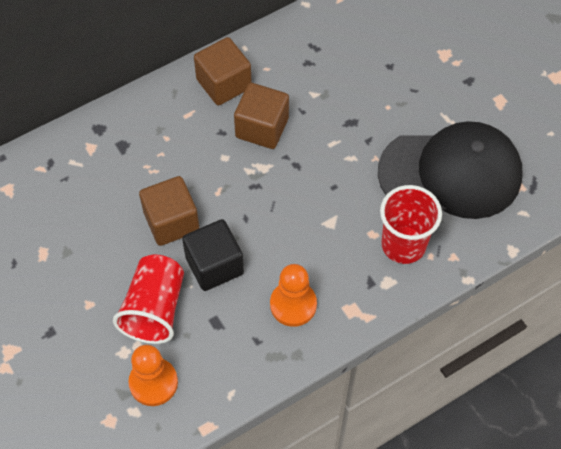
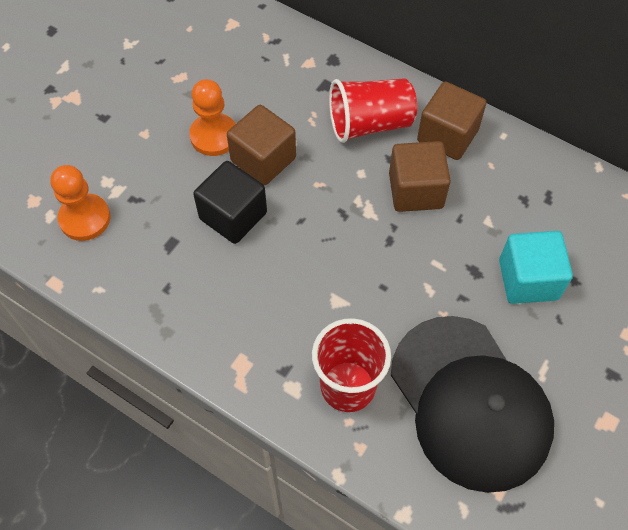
camera: 65 degrees right, 0 degrees up
(154, 309) = (162, 186): red cup -> red cup (370, 124)
(293, 304) = (222, 305): orange pawn -> orange pawn (214, 136)
(375, 93) = (528, 280): none -> turquoise cube

